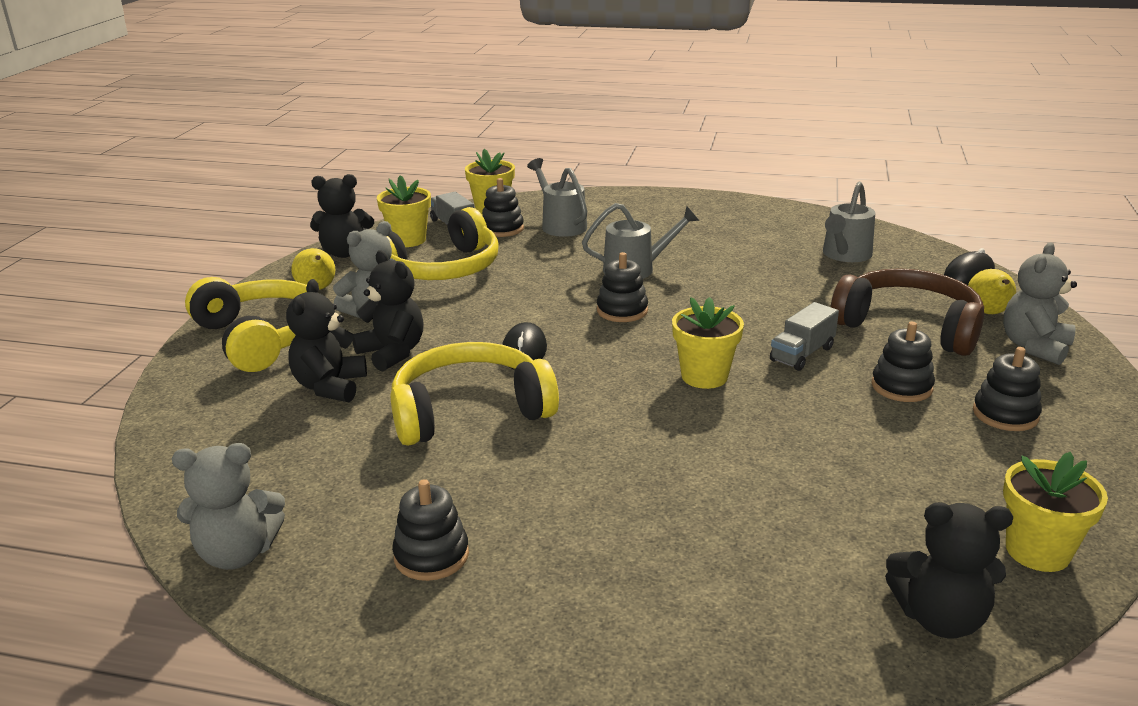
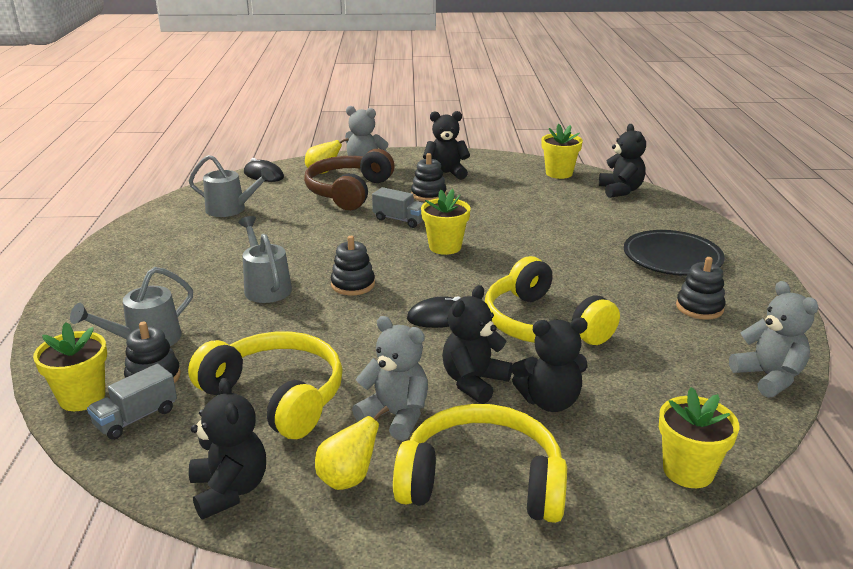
camera: 105 degrees left, 0 degrees up
(261, 337) = (482, 481): yellow headphones -> yellow headphones turned 60 degrees clockwise
(408, 240) = (185, 444): yellow flower pot -> yellow flower pot (688, 471)
(599, 584) = (672, 258): none -> black plate
(1005, 414) = (445, 174): black stacking toy -> black teddy bear

